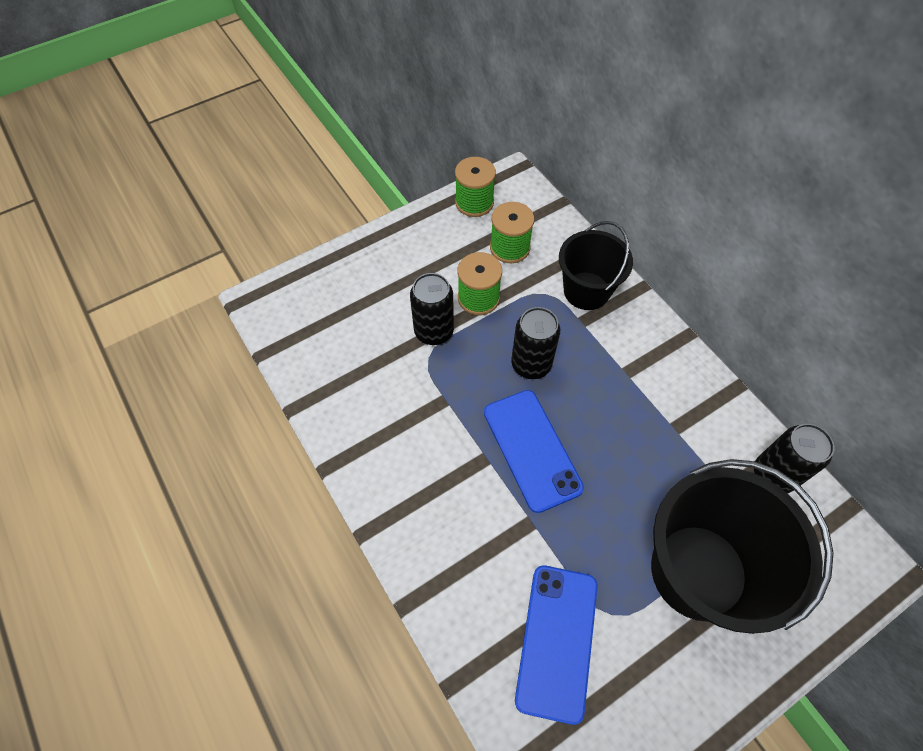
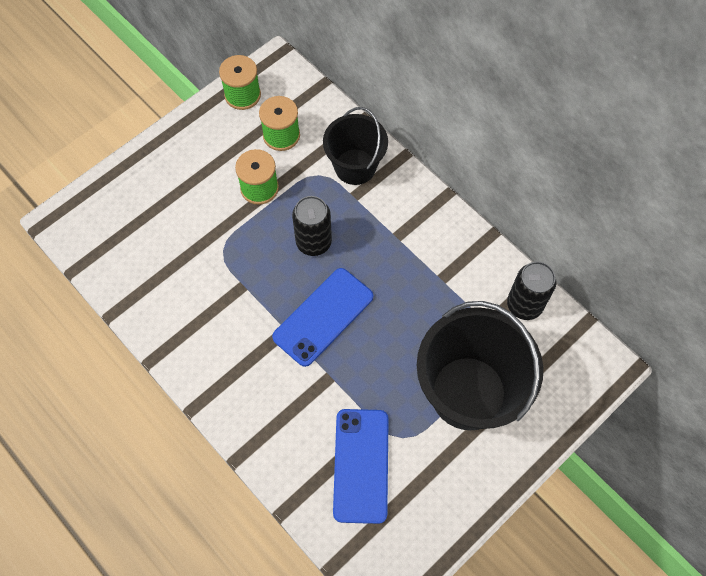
camera: 10 degrees left, 5 degrees up
(434, 331) = (224, 226): black can -> none
(531, 449) = (323, 316): blue phone -> blue phone turned 75 degrees clockwise

